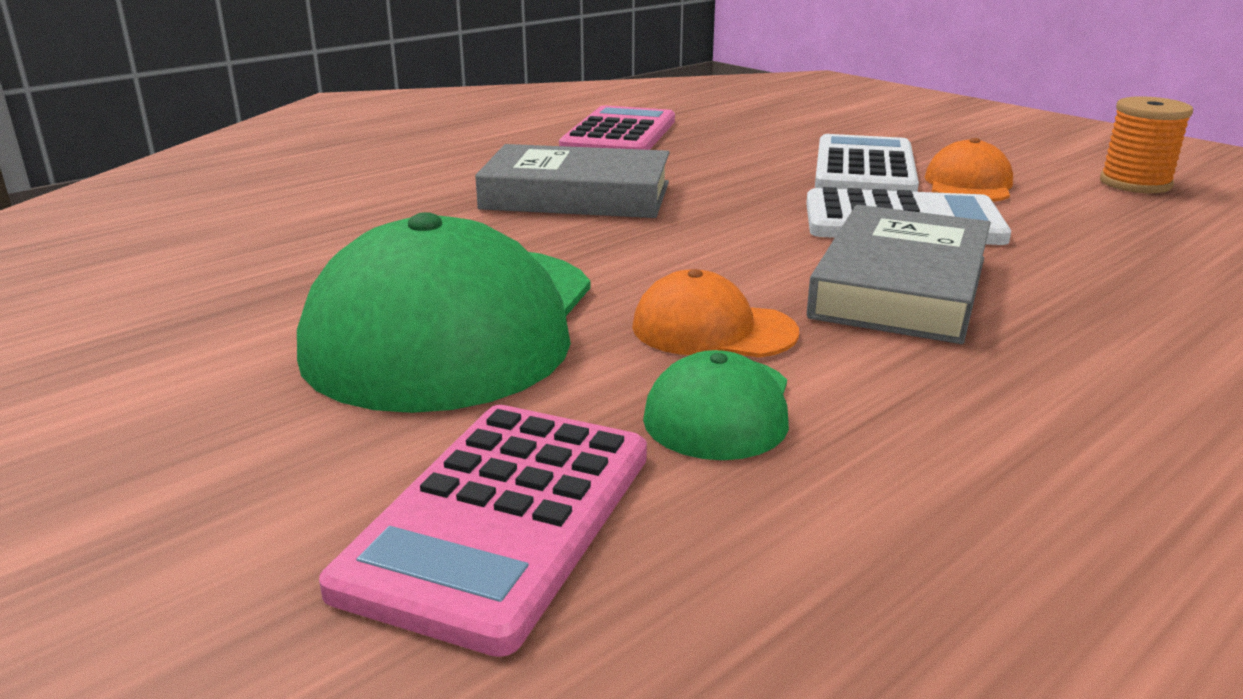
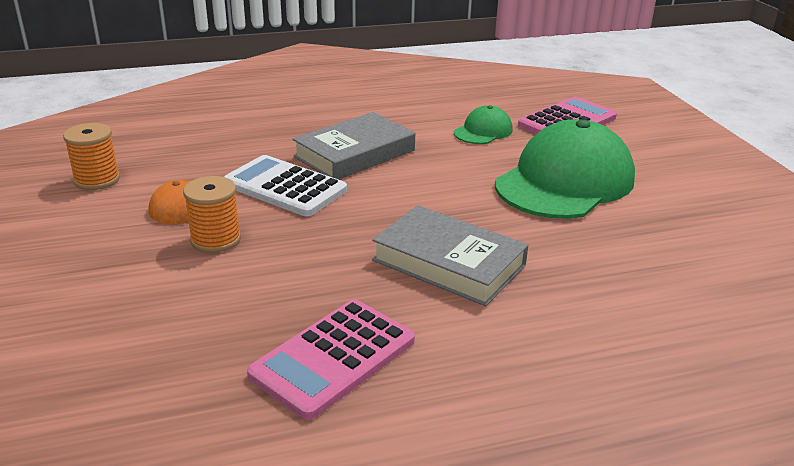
camera: 155 degrees left, 5 degrees up
(713, 329) = (457, 155): orange cap -> none
(864, 168) = (215, 239): white calculator -> orange spool

